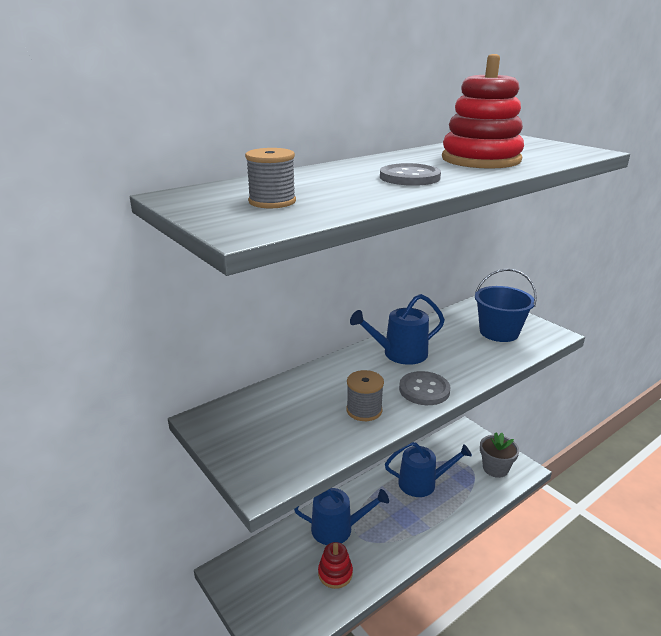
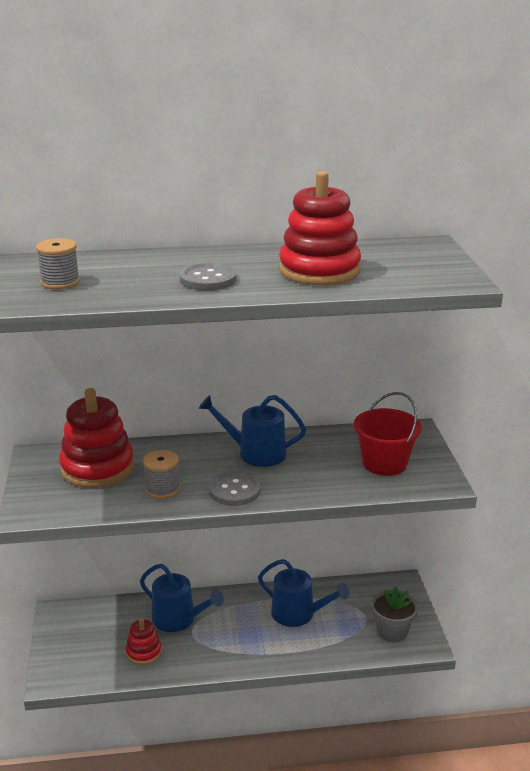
camera: 30 degrees right, 0 degrees up
(281, 411) = (97, 468): none -> red stacking toy
(499, 332) = (384, 463): blue bucket -> red bucket

